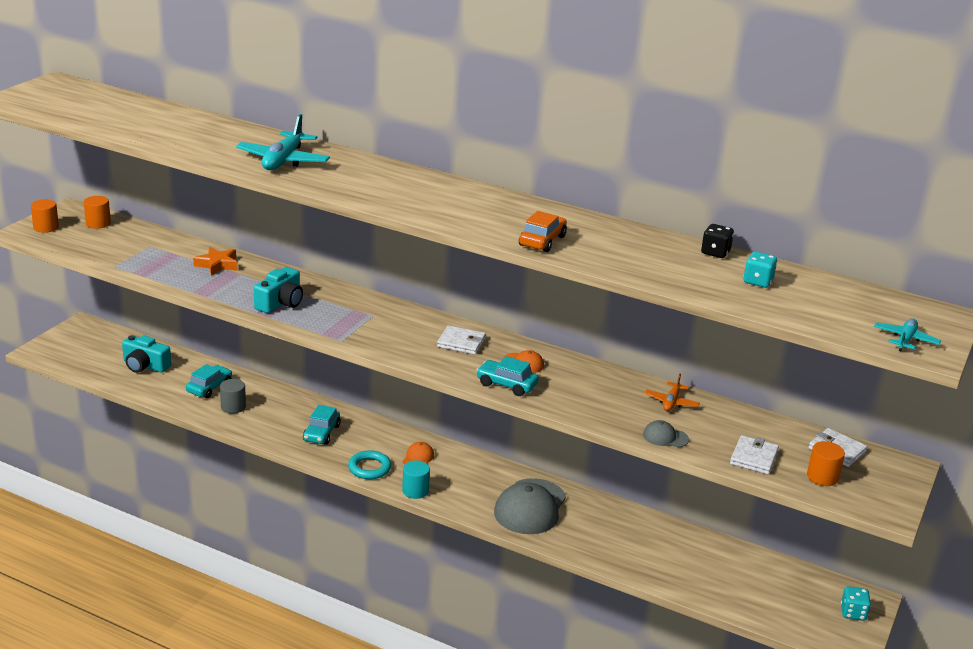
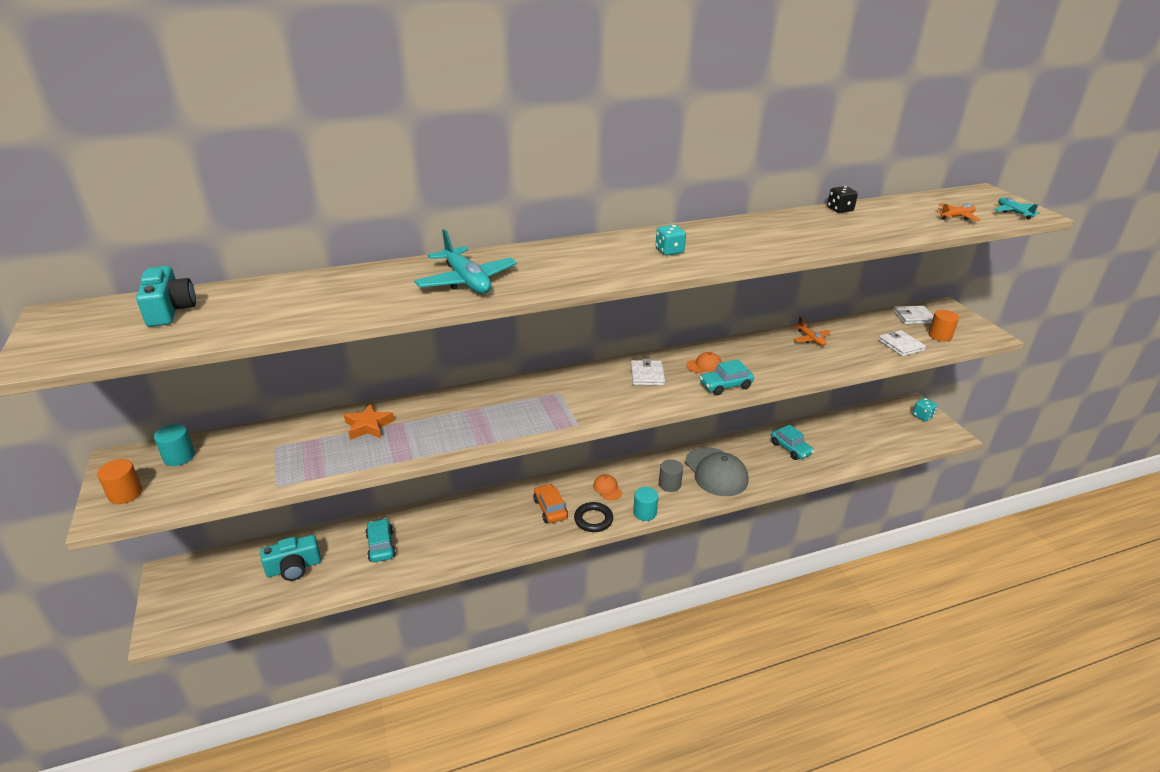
camera: 45 degrees left, 5 degrees up
(98, 223) = (179, 457): orange cylinder -> turquoise cylinder
(233, 407) = (426, 547): grey cylinder -> grey cylinder (669, 484)
(280, 303) = (479, 425): turquoise camera -> turquoise camera (170, 310)
(321, 433) = (521, 519): turquoise car -> turquoise car (790, 448)
(369, 468) = (593, 519): turquoise ring -> black ring
(461, 343) = (647, 375): white wallet -> white wallet turned 60 degrees counterclockwise
(542, 241) = (761, 249): orange car -> orange car (550, 509)
(665, 437) = (851, 362): grey cap -> none
(758, 281) = (896, 215): turquoise dice -> turquoise dice (669, 251)
(821, 312) = (956, 217): none -> orange plane

